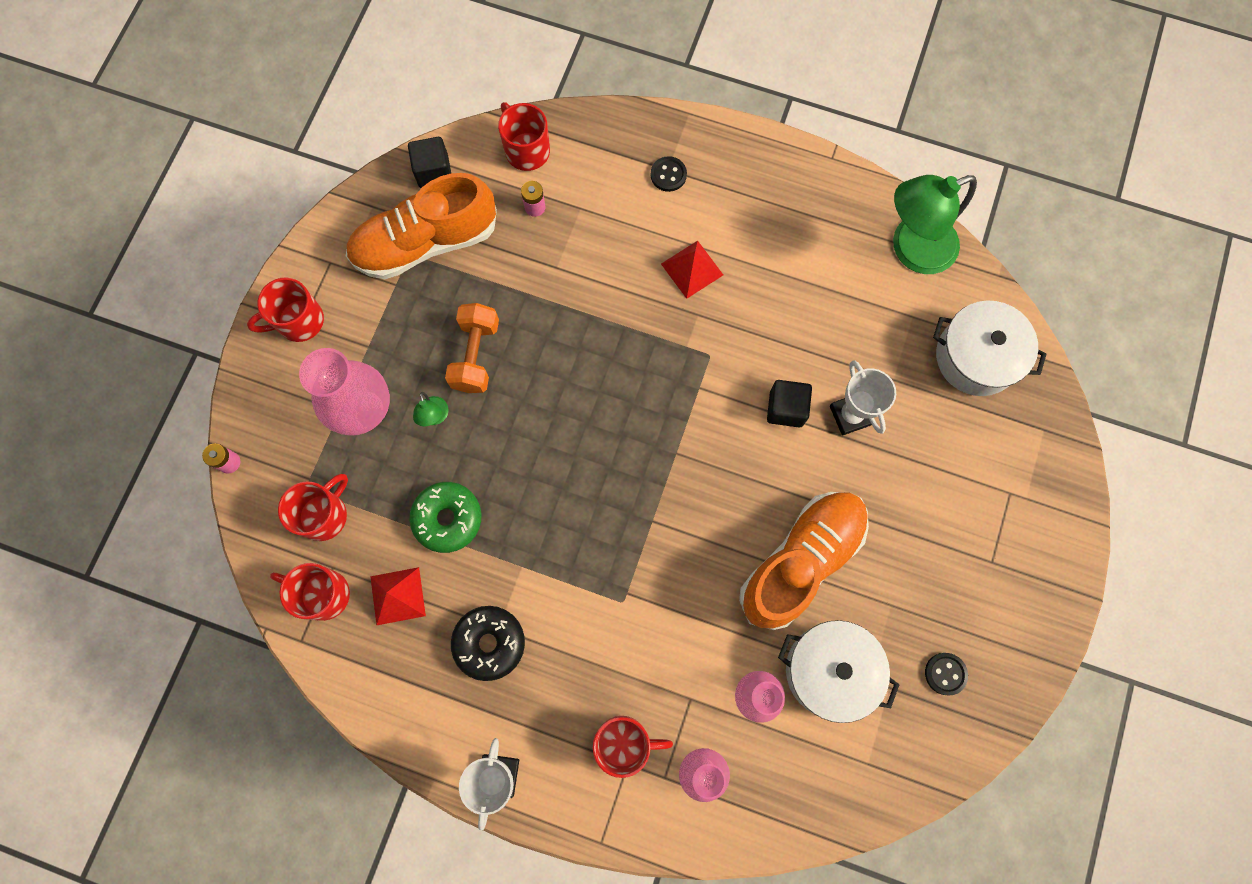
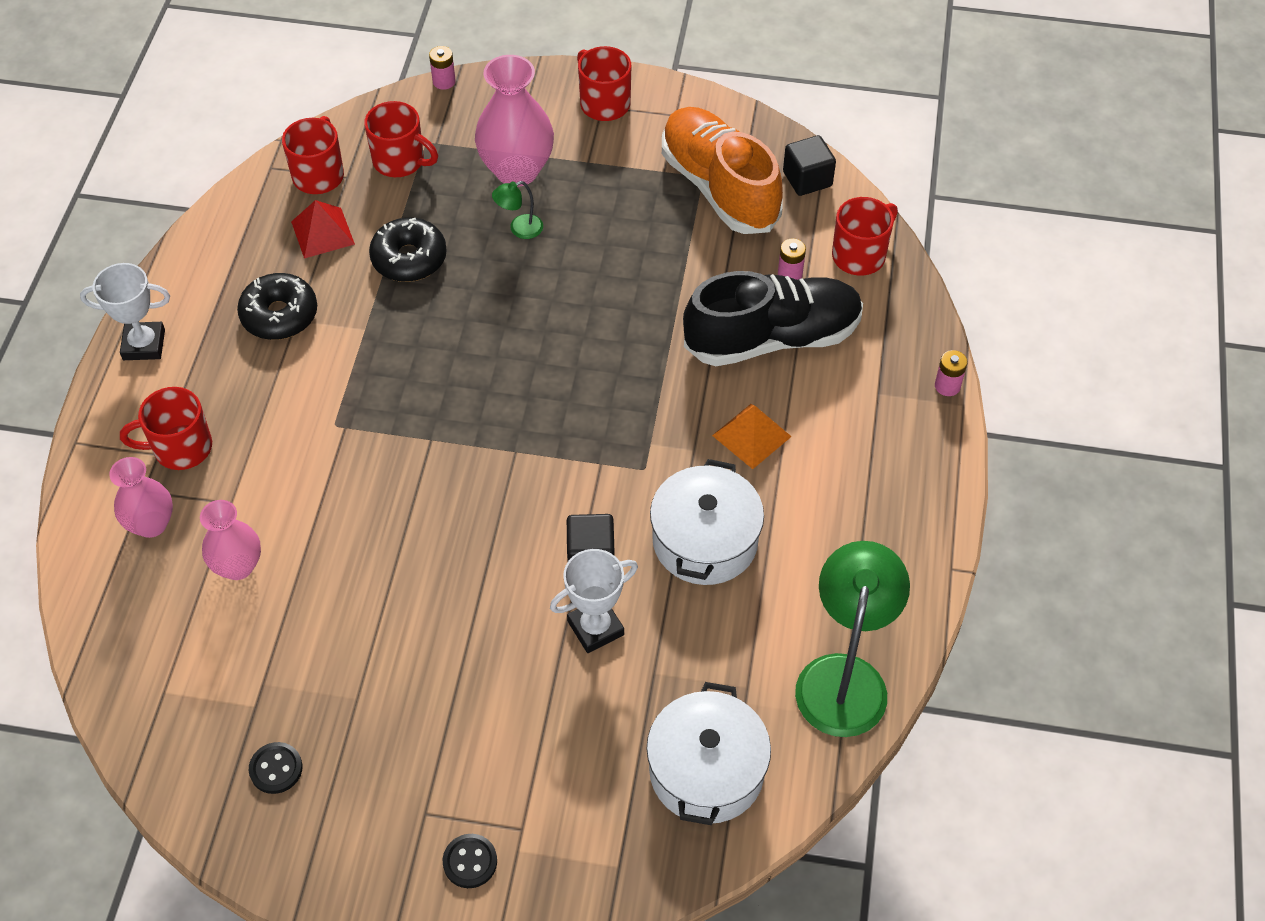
camera: 80 degrees right, 20 degrees down
(447, 519) = (409, 258): green donut -> black donut
(476, 355) = (597, 251): orange dumbbell -> none
(598, 234) = (772, 338): none -> black shoe
(624, 742) = (180, 448): red mug -> red mug turned 90 degrees clockwise
(668, 175) = (870, 395): black button -> black button (470, 862)
(669, 119) = (947, 386): none -> pink battery
(692, 269) = (751, 435): red pyramid -> orange pyramid
(801, 561) = (401, 594): orange shoe -> none
(830, 670) = (271, 640): white pot -> white pot (705, 541)
(911, 249) = (844, 677): green lamp -> green lamp turned 45 degrees clockwise

